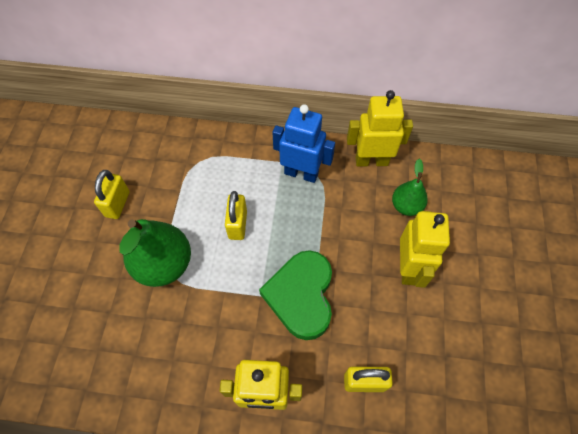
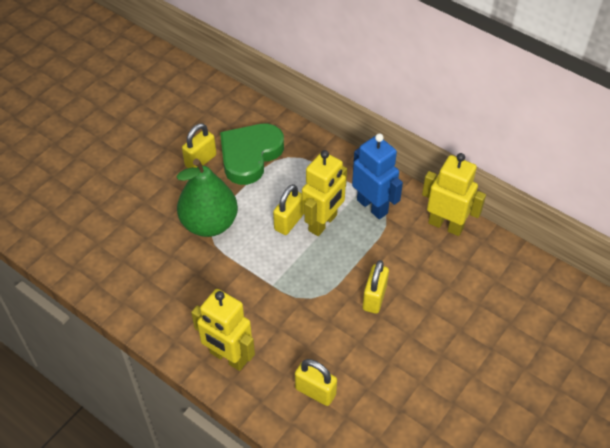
camera: 30 degrees right, 10 degrees down
(301, 296) = (306, 302): green heart -> green heart (250, 155)
(356, 259) = (374, 298): none -> yellow padlock
(406, 206) = (451, 277): green pear -> none
(408, 268) = (417, 327): yellow robot -> yellow robot (323, 223)

